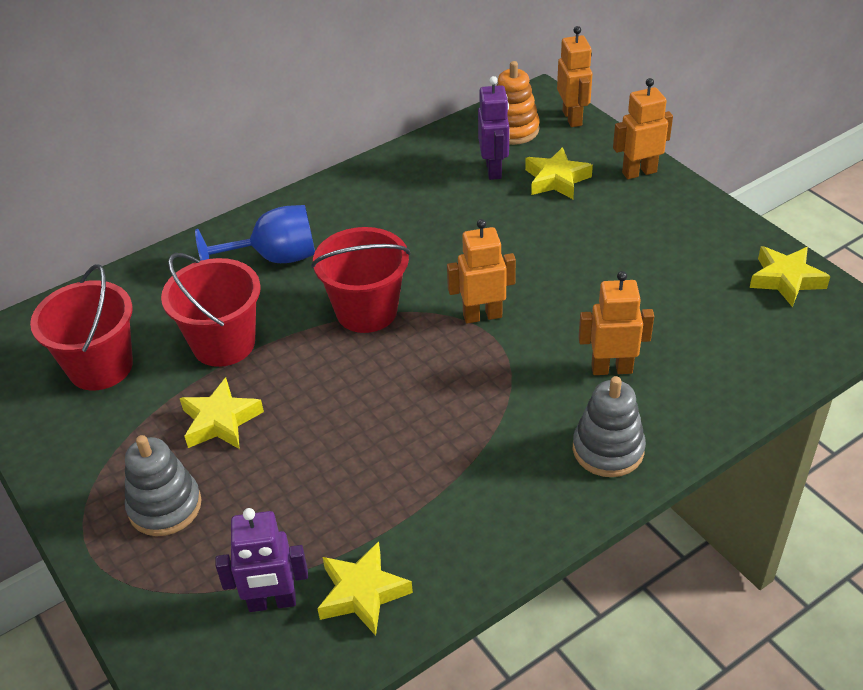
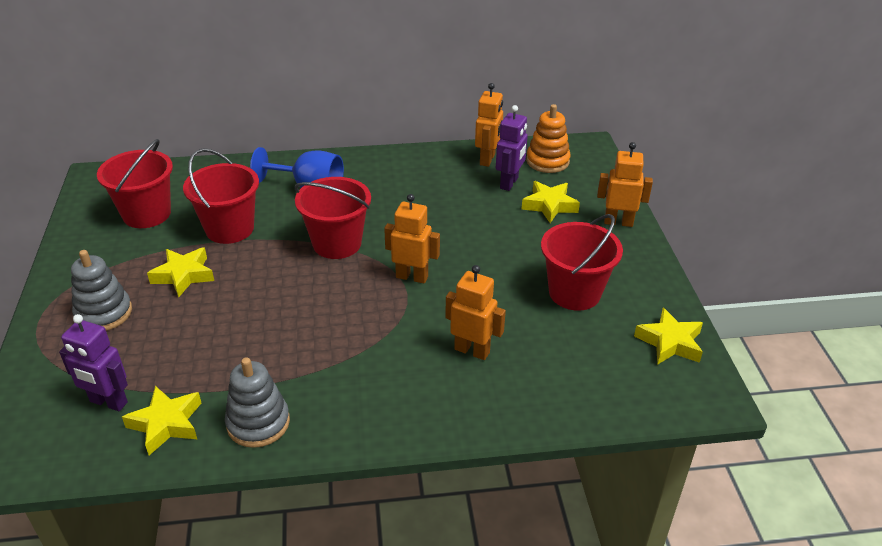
camera: 25 degrees right, 5 degrees down
(572, 118) = (600, 168): orange robot -> orange robot (487, 159)
(608, 449) = (418, 406): grey stacking toy -> grey stacking toy (258, 423)
(659, 265) = (574, 293): none -> red bucket

